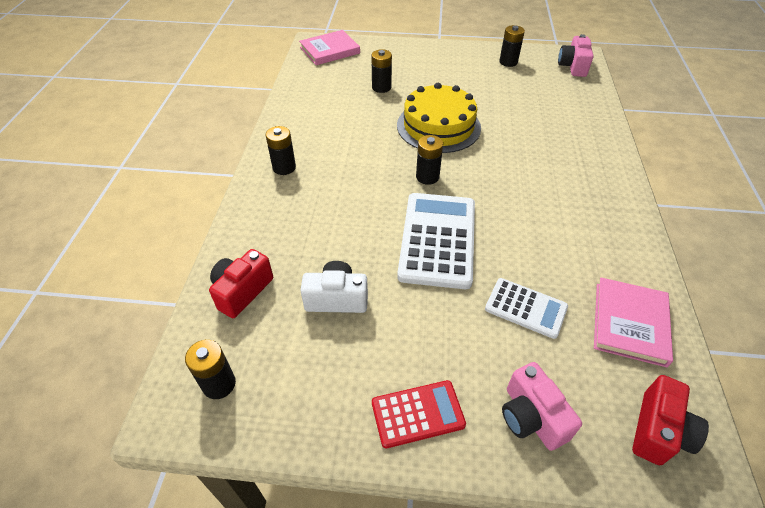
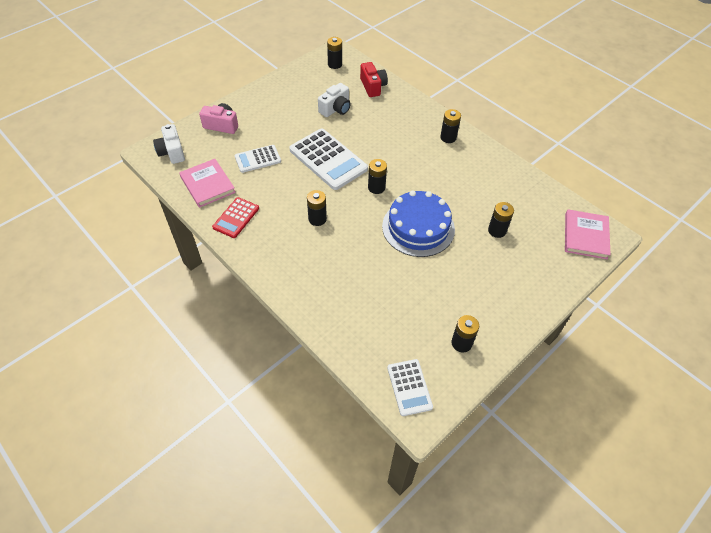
camera: 130 degrees right, 5 degrees up
(417, 414) = (261, 100): red calculator -> red calculator (236, 218)
(438, 126) = (418, 227): yellow cake -> blue cake
(524, 191) = (317, 219): none -> black battery
(573, 66) = (409, 387): pink camera -> white calculator
(659, 431) = (172, 152): red camera -> white camera

